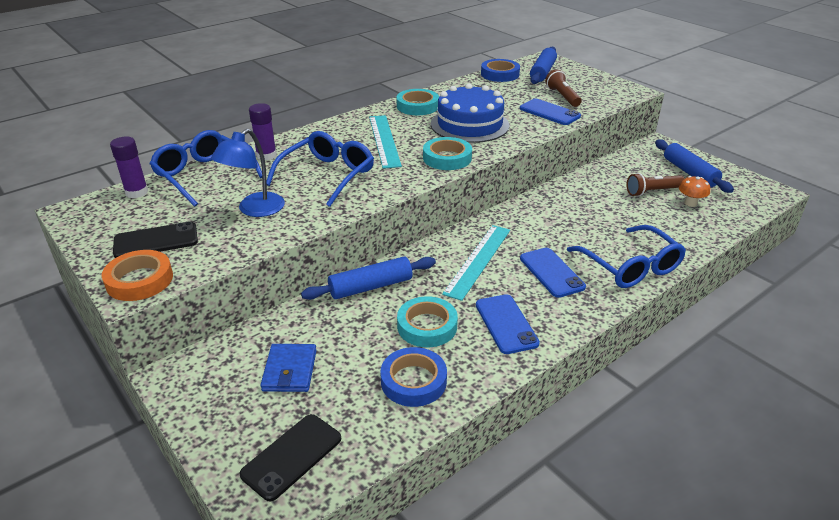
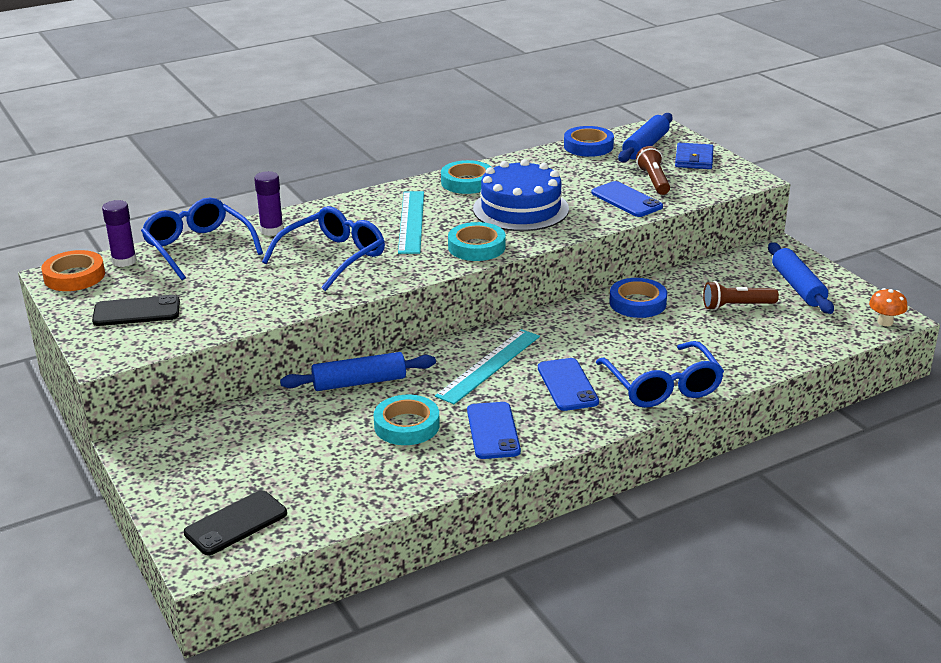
camera: 10 degrees right, 5 degrees down
(139, 280) = (115, 348): orange tape -> orange tape (74, 276)
(254, 210) = (244, 288): blue lamp -> none
(289, 370) = (252, 452): blue wallet -> blue wallet (694, 159)
(413, 381) = (374, 473): blue tape -> blue tape (637, 303)
(690, 203) = (777, 323): orange mushroom -> orange mushroom (885, 322)

